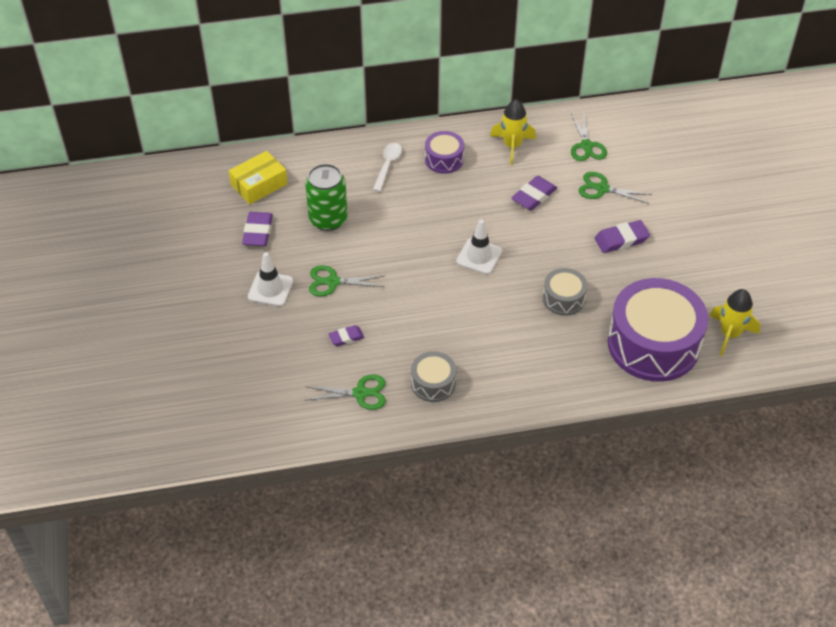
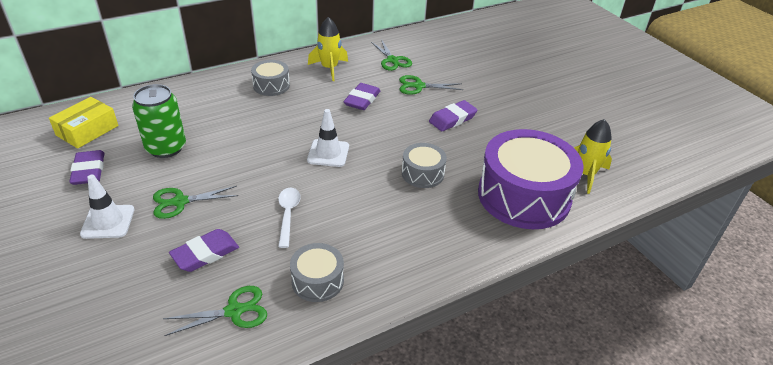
camera: 20 degrees left, 10 degrees down
(346, 337) = (205, 253): purple eraser -> purple eraser, size x1.61
(387, 166) = (219, 97): white spoon -> white spoon (288, 215)
(444, 159) = (271, 85): purple drum -> grey drum

